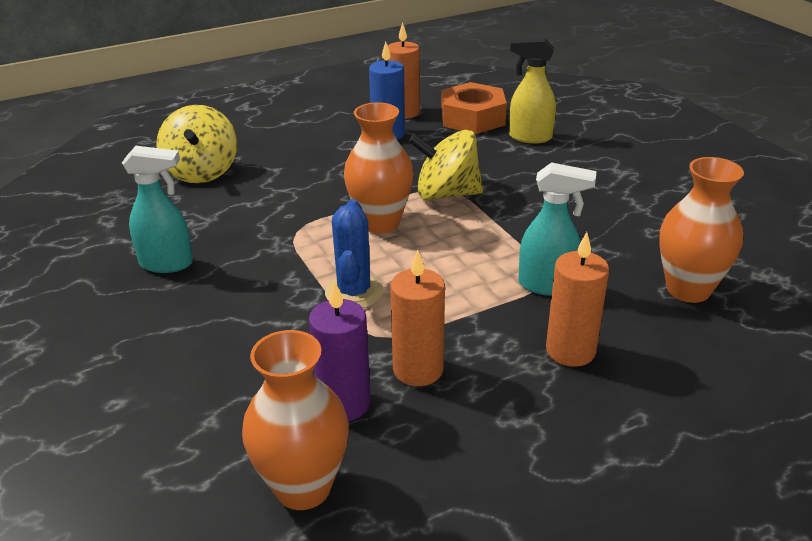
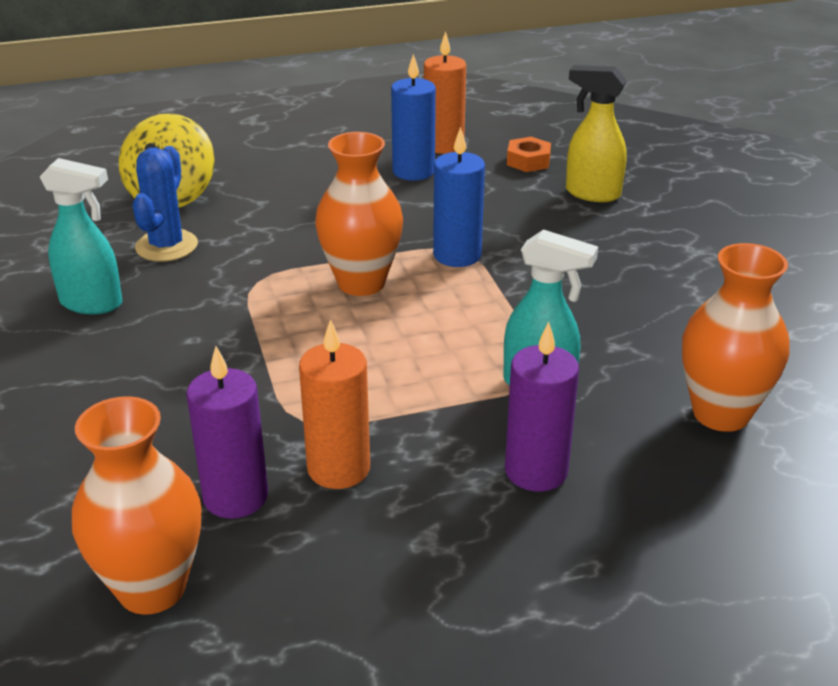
camera: 10 degrees right, 0 degrees up
(354, 292) = (297, 364): blue cactus -> blue cactus (166, 246)
(446, 194) = (457, 255): yellow spinning top -> blue candle
(472, 118) = (528, 161): orange nut -> orange nut, size x0.53
(570, 351) = (536, 471): orange candle -> purple candle

